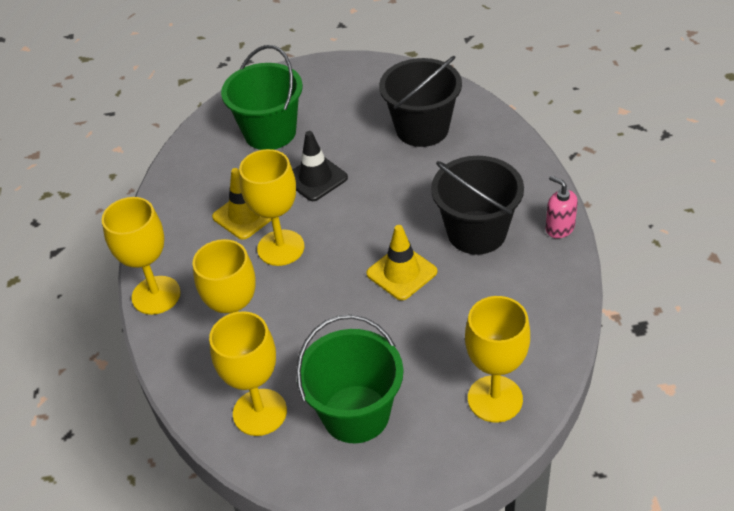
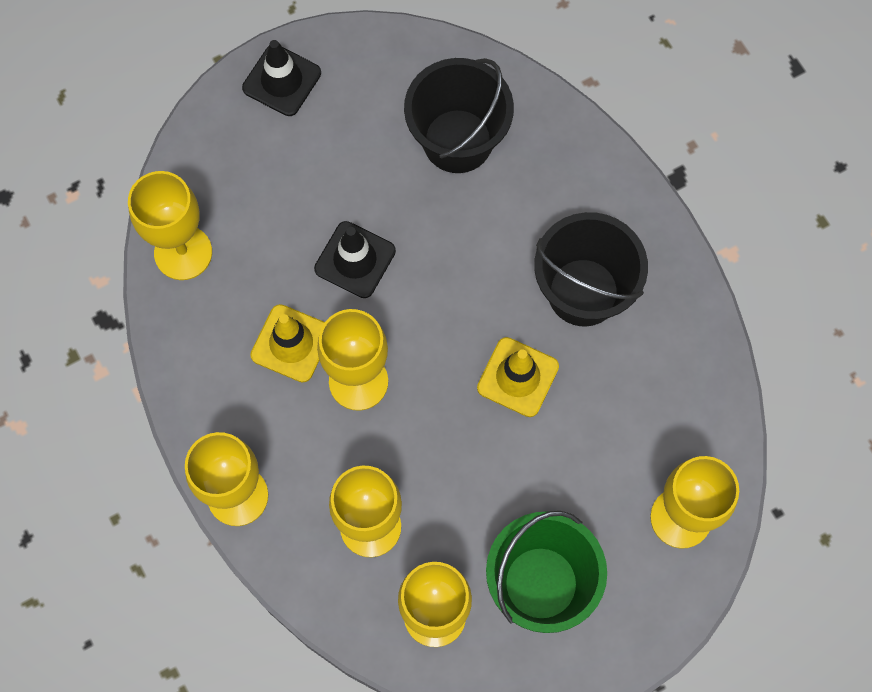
camera: 25 degrees left, 25 degrees up
(201, 150) = (183, 253): none -> yellow goblet
(270, 132) = (262, 198): green bucket -> none
(317, 76) = (282, 80): none -> black traffic cone
(559, 228) = (676, 259): pink soap dispenser -> none

